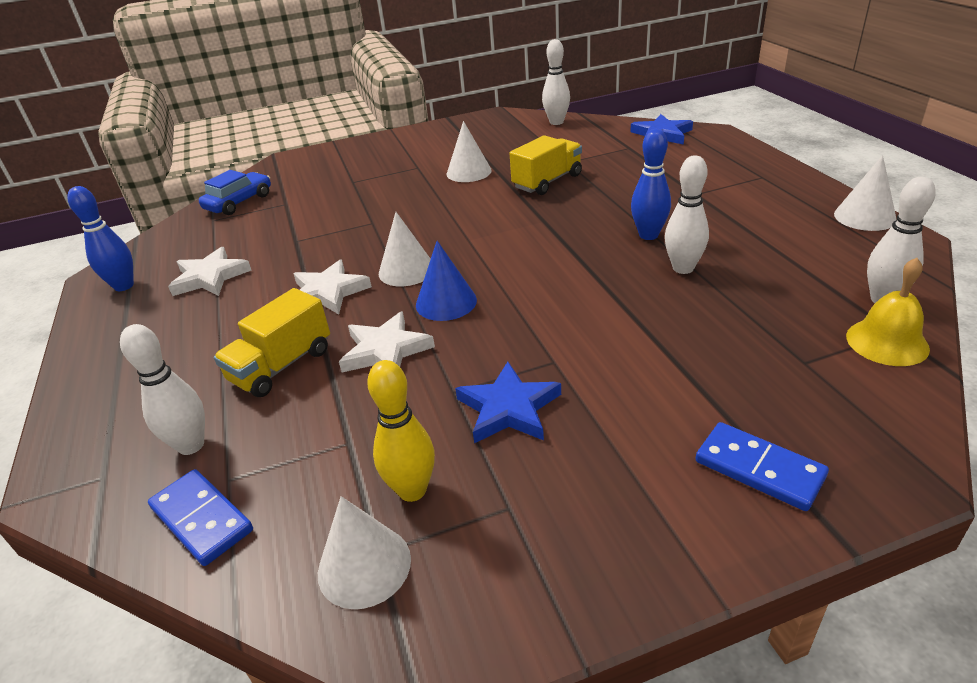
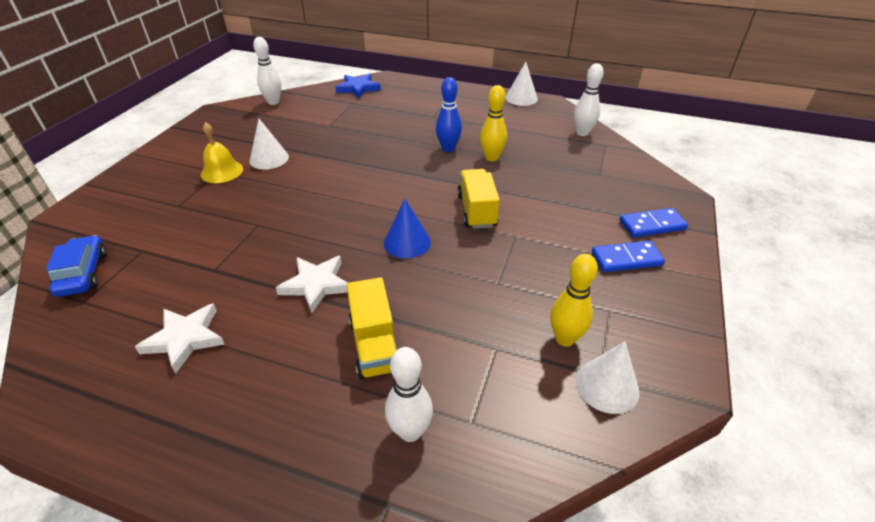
camera: 55 degrees left, 5 degrees up
(124, 286) = (96, 403): blue bowling pin -> none
(202, 519) = (499, 452): blue domino -> blue domino (626, 259)
(385, 350) = (423, 290): white star -> none
(406, 270) = (346, 239): white cone -> none
(508, 408) = (535, 270): blue star -> none
(547, 182) = (338, 143): yellow truck -> yellow truck (476, 211)
(683, 268) = (491, 158): white bowling pin -> yellow bowling pin
(887, 342) = (609, 150): yellow bell -> yellow bell (222, 171)

